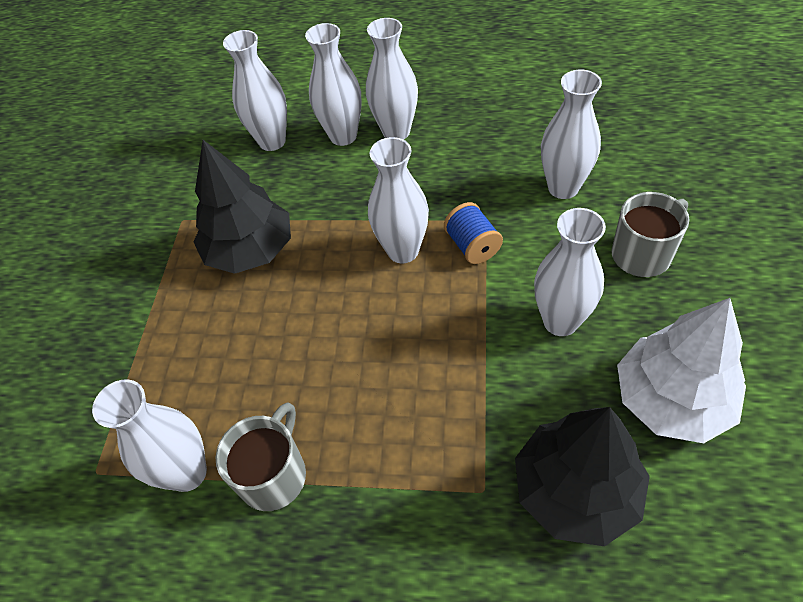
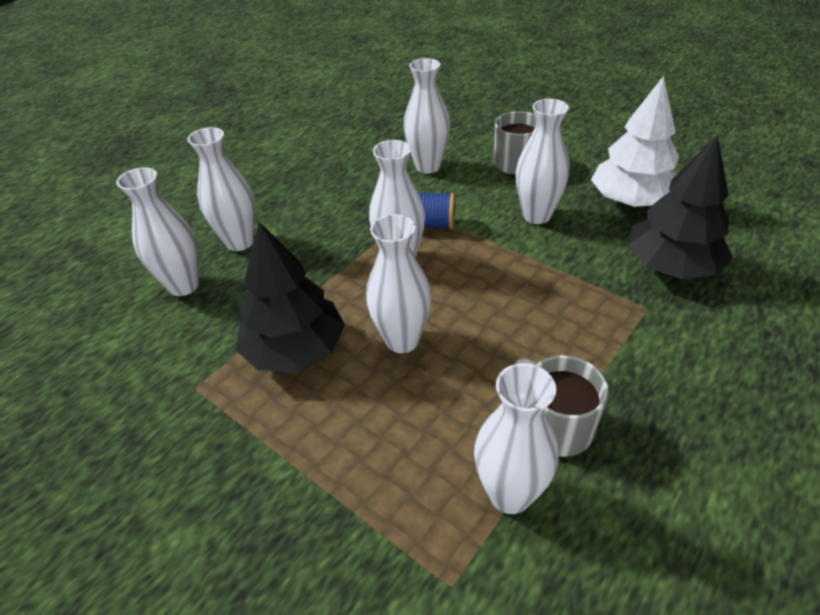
camera: 60 degrees left, 10 degrees down
(396, 132) = (276, 213): white vase -> white vase (402, 340)

